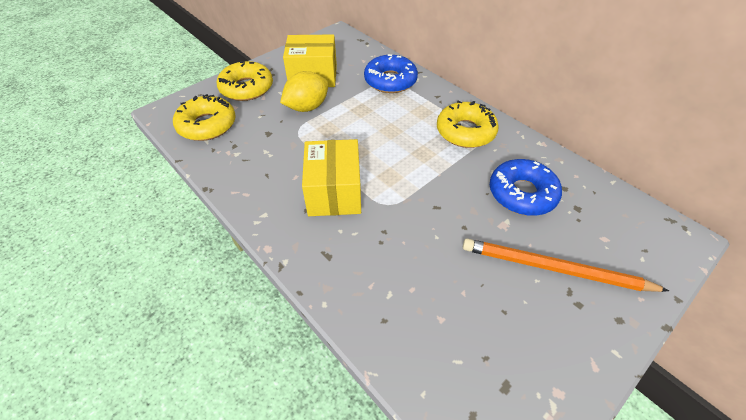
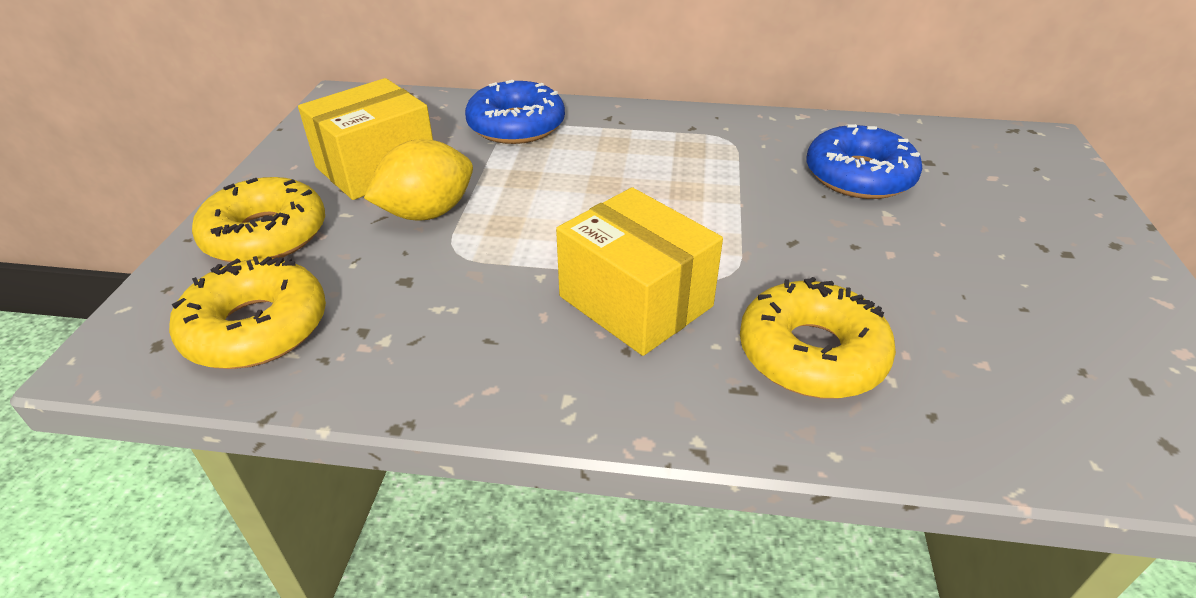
camera: 40 degrees left, 10 degrees down
(307, 107) = (427, 213): yellow lemon -> yellow lemon turned 45 degrees clockwise
(465, 132) = (702, 141): yellow donut -> yellow donut (811, 353)
(554, 268) = (998, 233): orange pencil -> none

